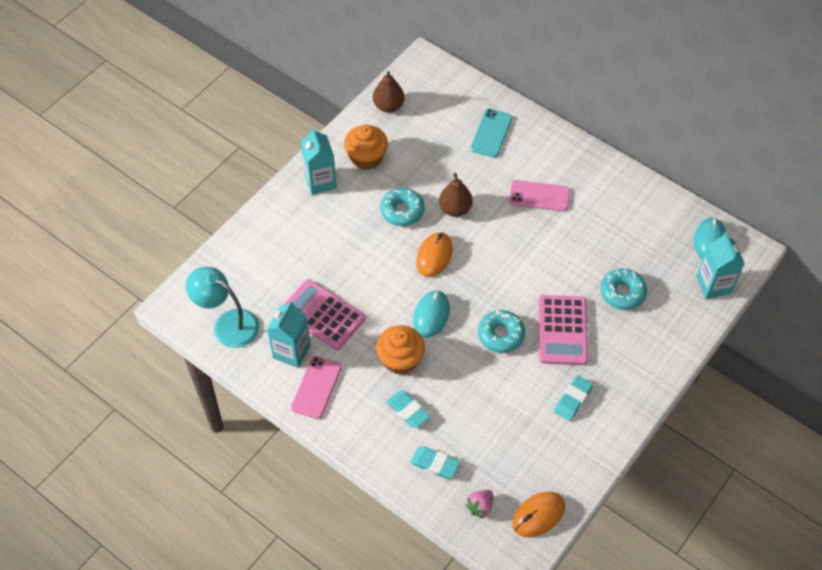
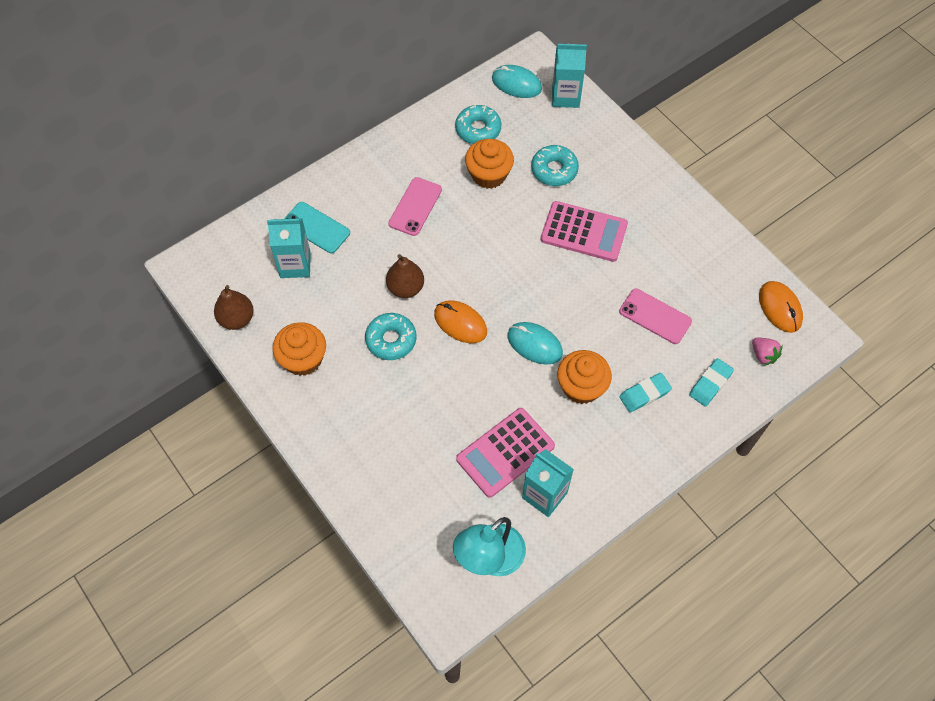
camera: 75 degrees left, 5 degrees up
(316, 387) = (596, 478): pink phone -> pink phone (655, 316)
(320, 182) = (320, 415): turquoise carton -> turquoise carton (295, 265)
(501, 335) = (575, 286): turquoise donut -> turquoise donut (478, 129)
(573, 400) = (663, 245): turquoise eraser -> none
(595, 242) = (489, 175): none -> orange cupcake

